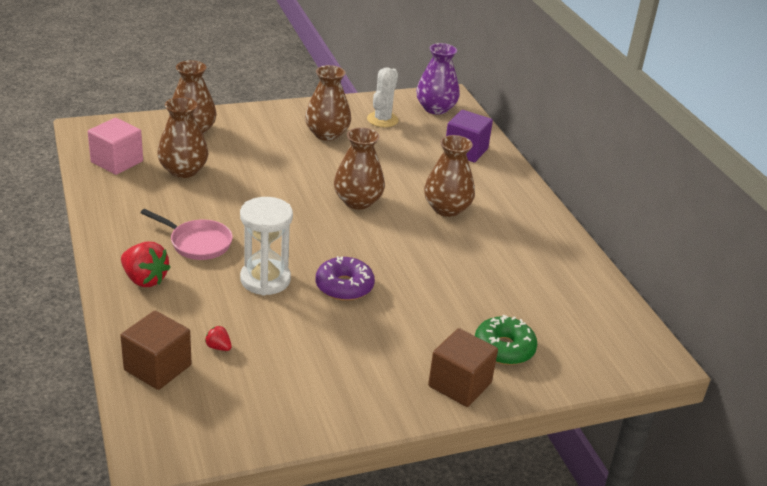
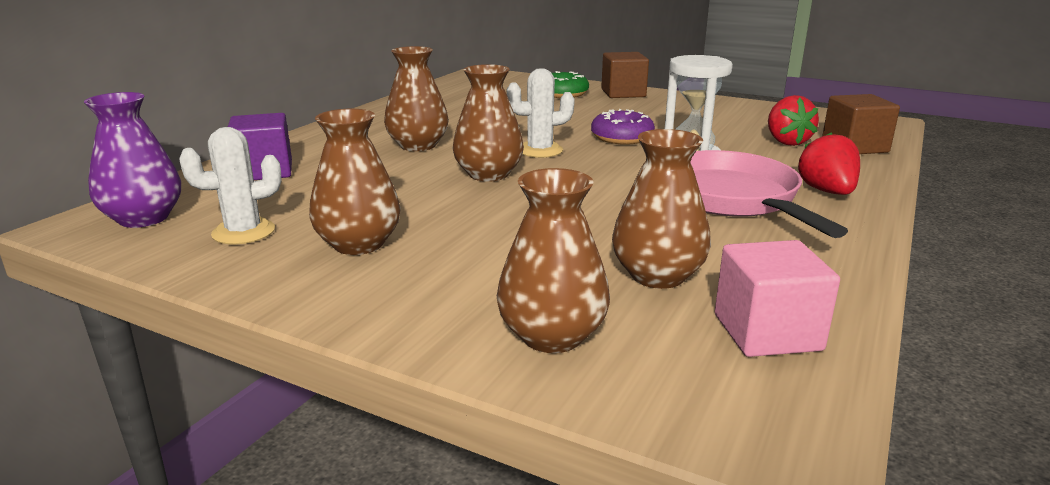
camera: 130 degrees left, 10 degrees down
(197, 243) = (732, 199): pink pan -> pink pan, size x1.67
(218, 347) = (786, 142): red strawberry -> red strawberry, size x2.03
(370, 240) = (540, 150): none -> white cactus

